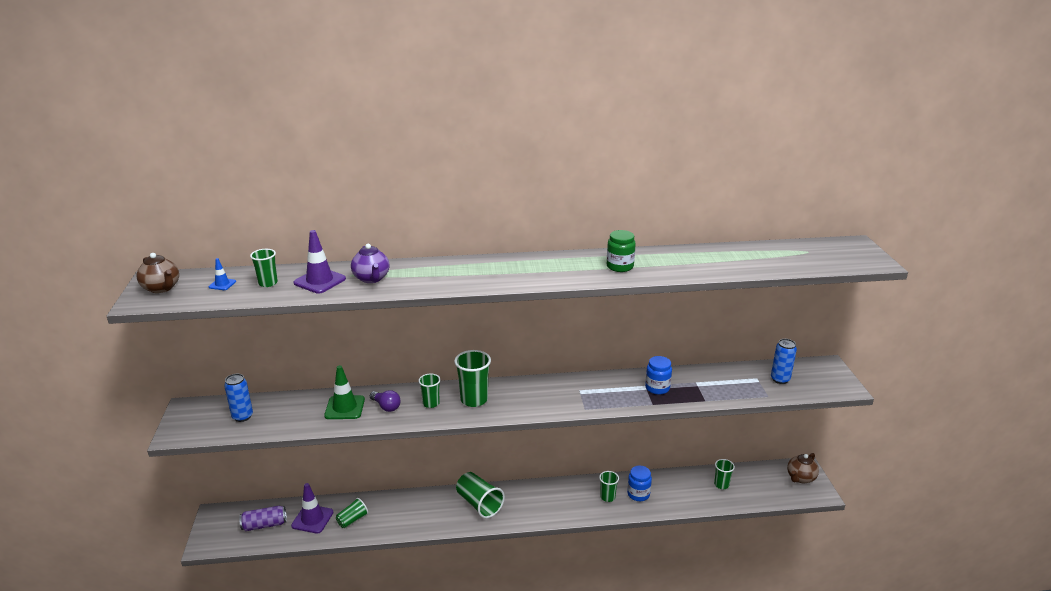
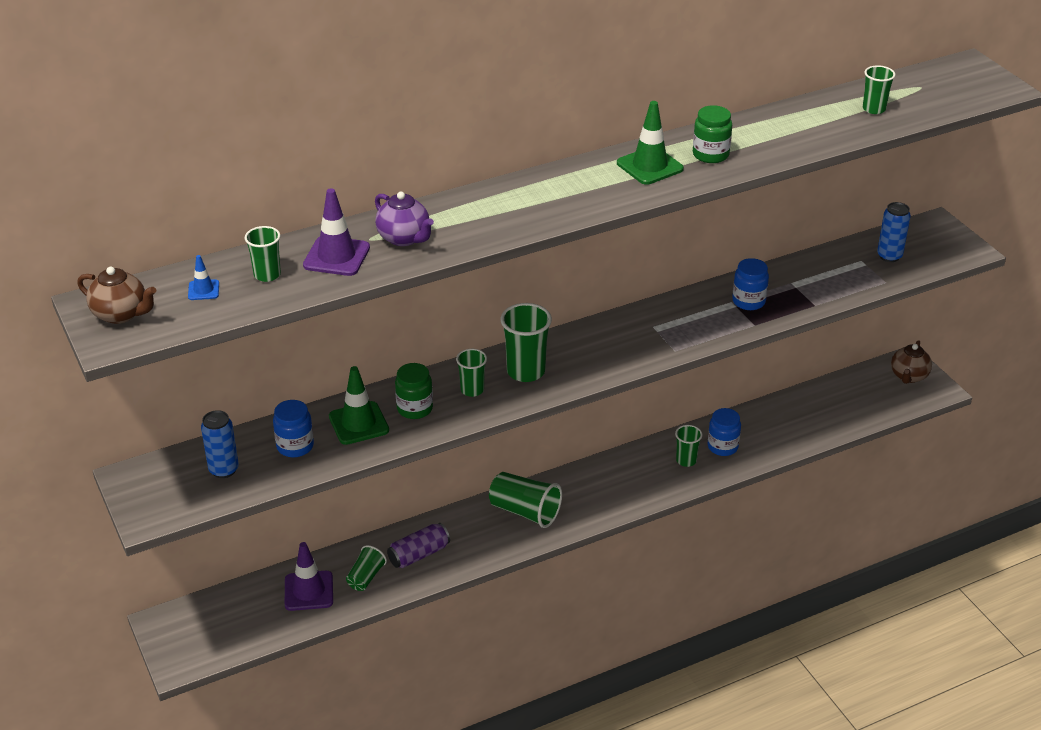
camera: 20 degrees left, 10 degrees up
(264, 525) = (245, 616): purple can -> purple can (419, 554)
(295, 412) = (295, 446): none -> blue jar
(386, 406) = (414, 408): purple light bulb -> green jar
(571, 266) = (650, 166): none -> green traffic cone
(721, 485) = (818, 409): green cup -> green cup (874, 109)

